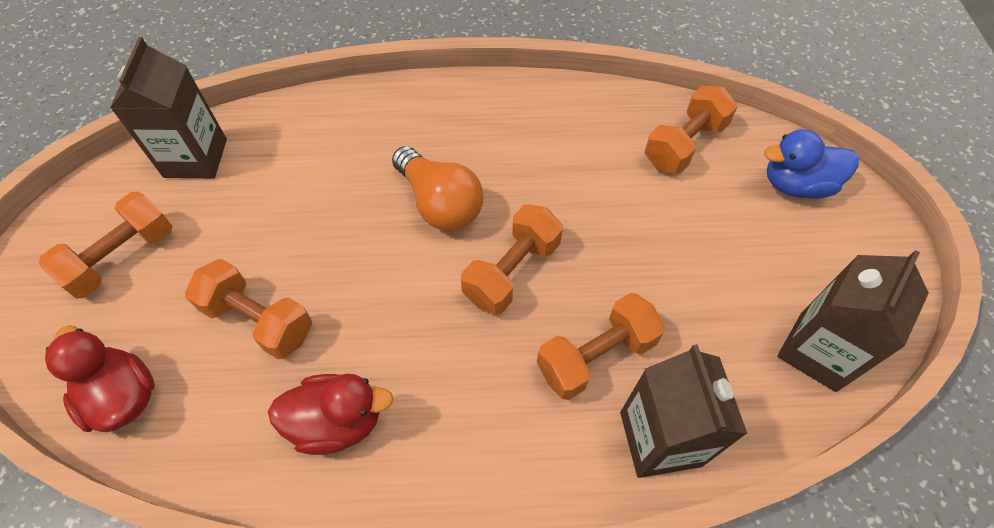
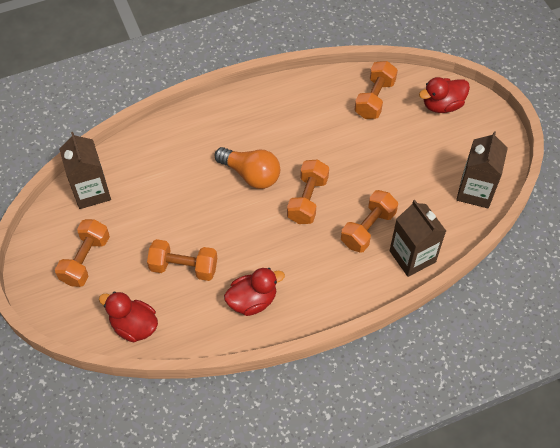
camera: 20 degrees left, 0 degrees up
(796, 185) = (442, 105): blue duck -> red duck

